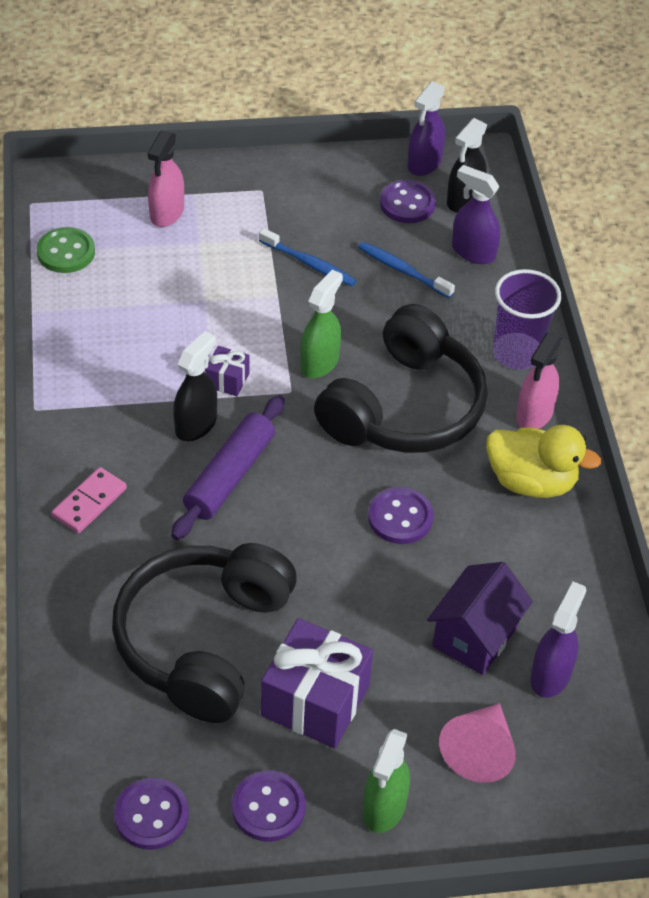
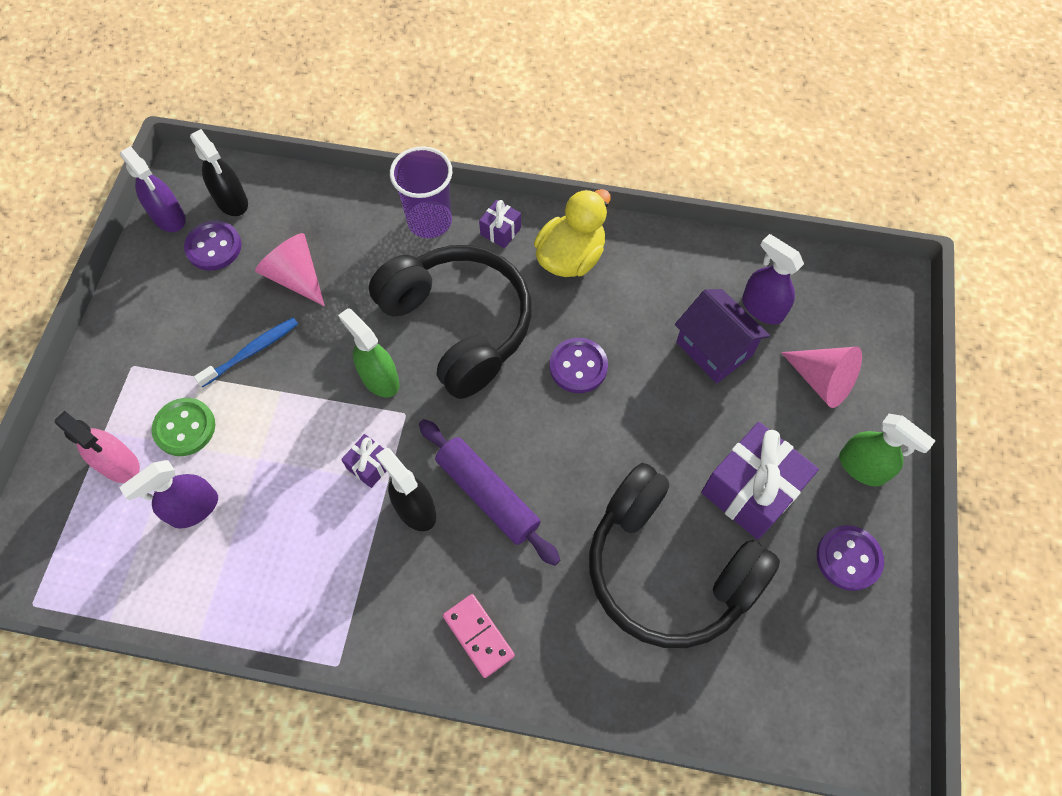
camera: 70 degrees left, 15 degrees up
(66, 252) = (127, 582): green button -> green button (185, 428)
(151, 815) = (841, 661): purple button -> none
(402, 270) = (296, 277): blue toothbrush -> pink cone
(473, 252) = (298, 215): purple spray bottle -> purple spray bottle (194, 509)
(534, 414) = (500, 231): pink spray bottle -> purple gift

